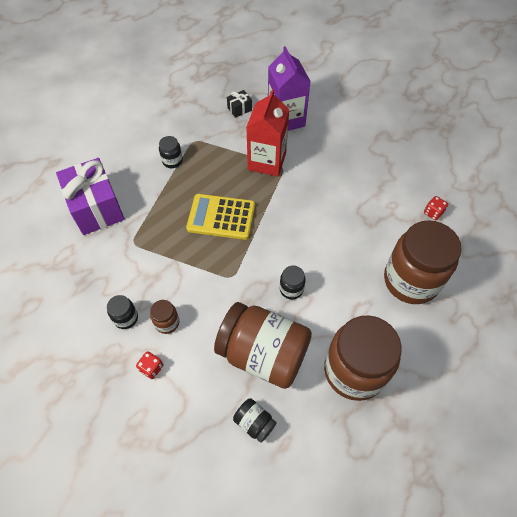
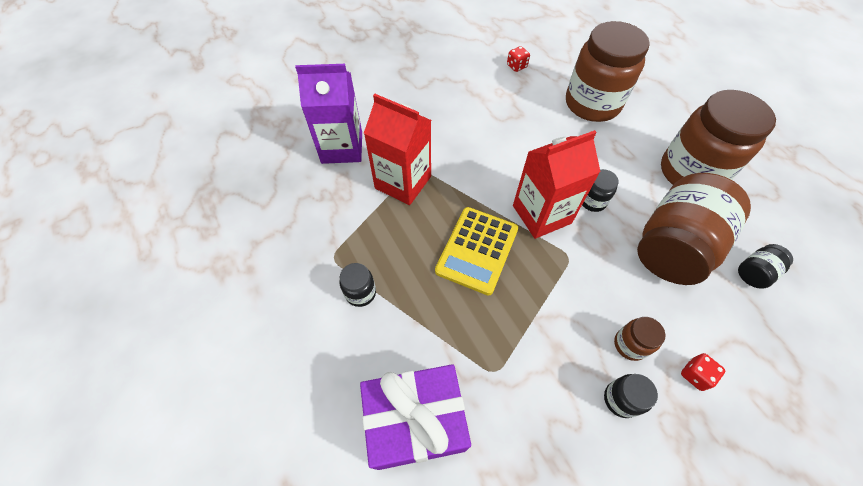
camera: 75 degrees left, 0 degrees up
(239, 109) = (299, 192): black gift -> none
(266, 254) = (541, 214): none -> red carton

